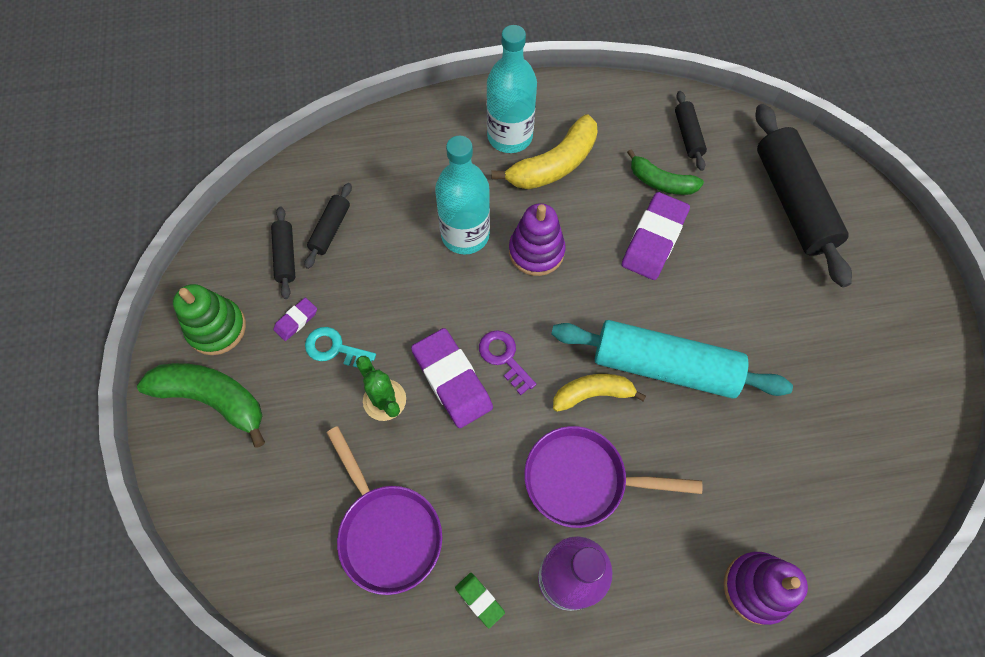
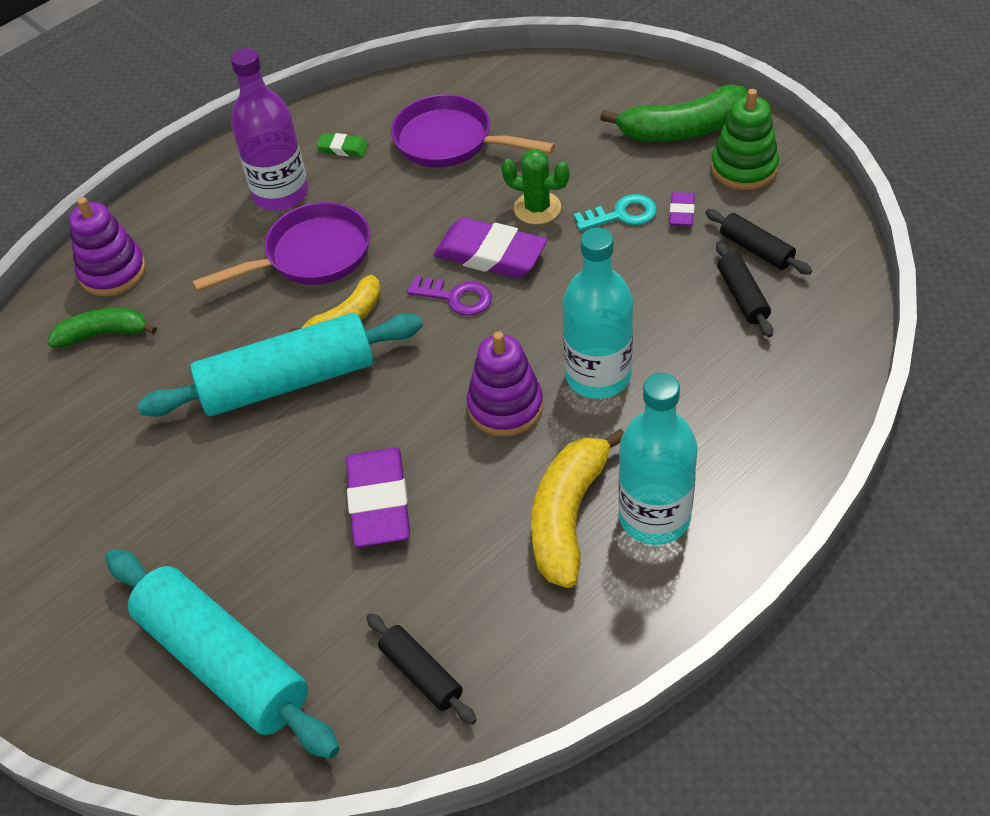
camera: 150 degrees right, 15 degrees down
(661, 182) = (416, 580): green banana -> green banana (103, 334)
(792, 202) = (224, 662): black rolling pin -> turquoise rolling pin

